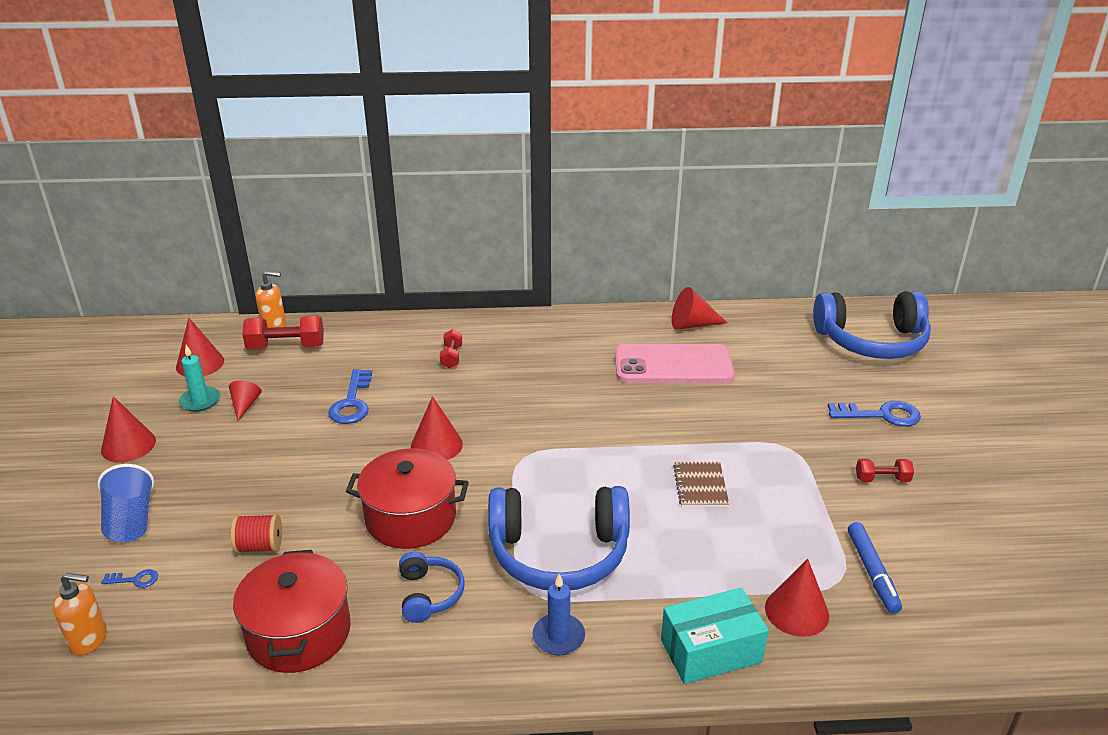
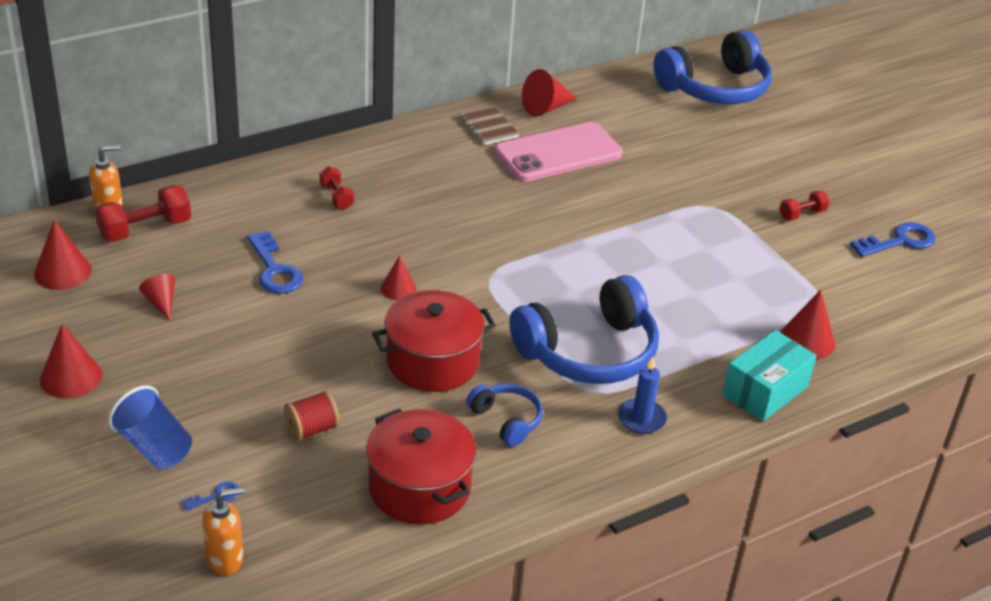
camera: 30 degrees left, 5 degrees up
(200, 401) = (105, 311): turquoise candle -> none
(436, 445) = (398, 288): red cone -> red cone, size x0.65
(700, 486) = (663, 260): brown notebook -> brown notebook (488, 127)
(872, 572) = (841, 293): blue marker -> none
(881, 415) = (766, 157): blue key -> blue key (899, 241)

